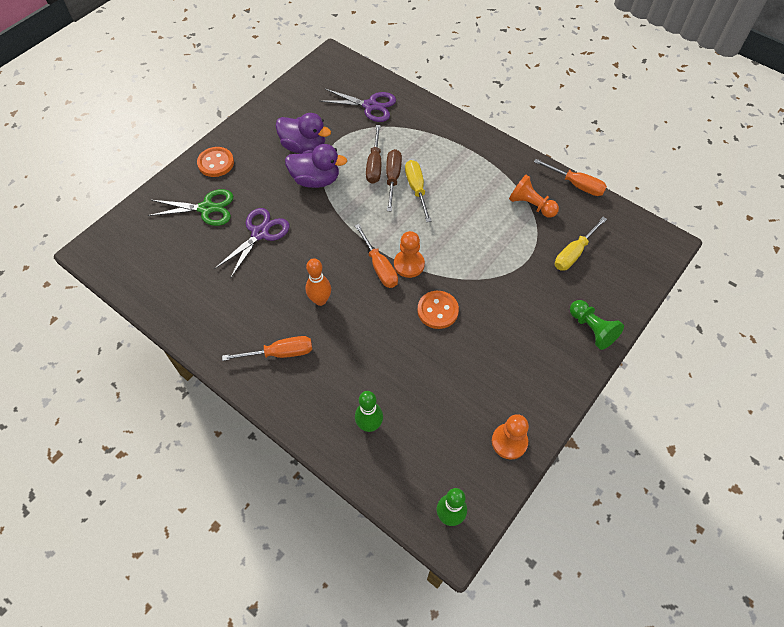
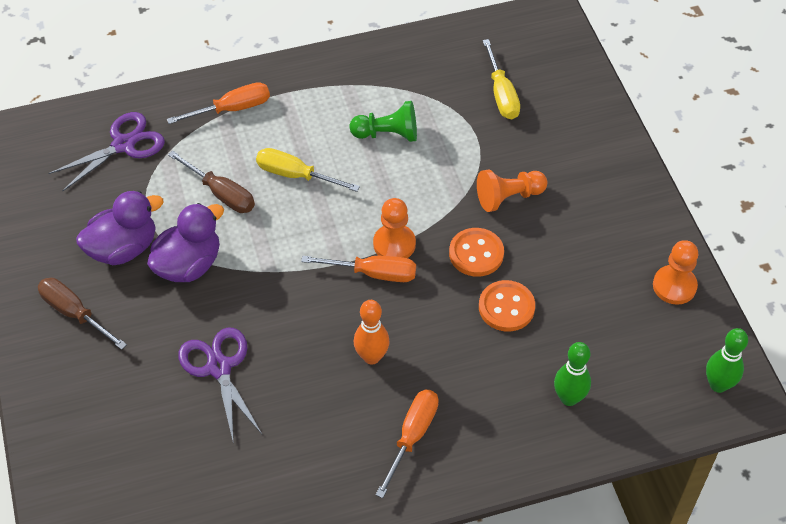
camera: 55 degrees left, 5 degrees down
(206, 208) = (125, 406): green scissors -> none
(216, 163) = (56, 358): orange button -> orange button (506, 307)
(392, 178) = (258, 188): brown screwdriver -> brown screwdriver (74, 313)
(531, 205) = (410, 89): orange pawn -> orange pawn (508, 197)
(576, 185) = (418, 35): orange screwdriver -> orange screwdriver (232, 109)
(591, 329) = (601, 139): green pawn -> green pawn (387, 134)

